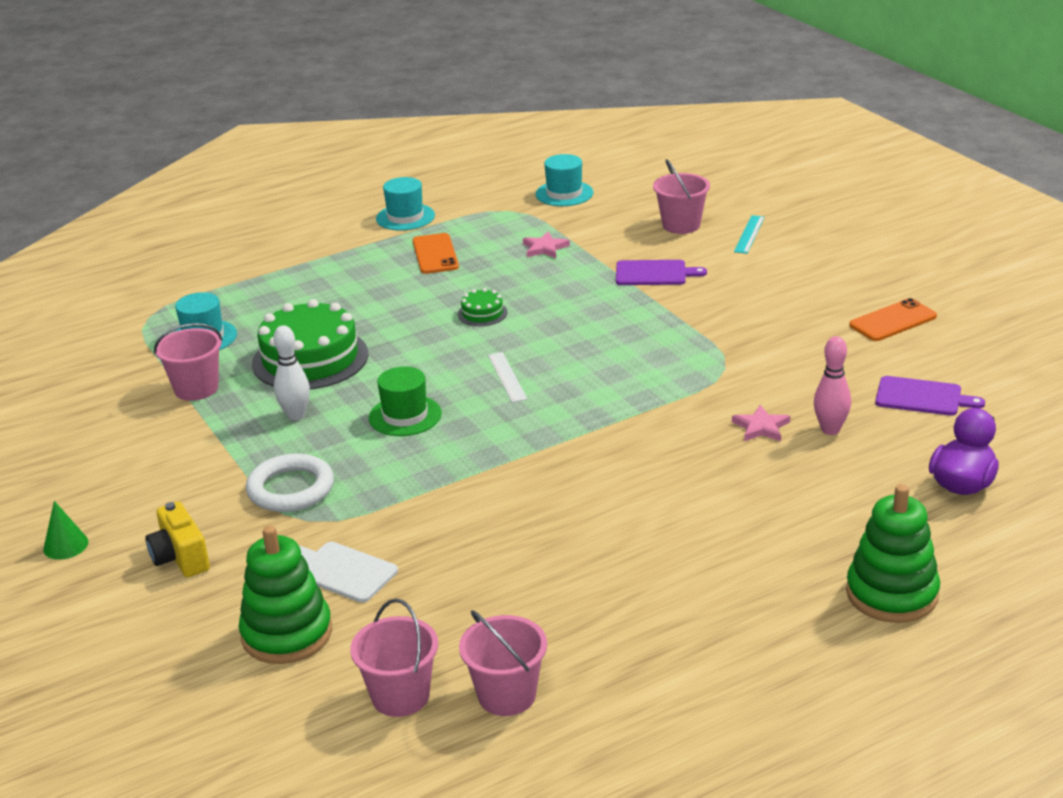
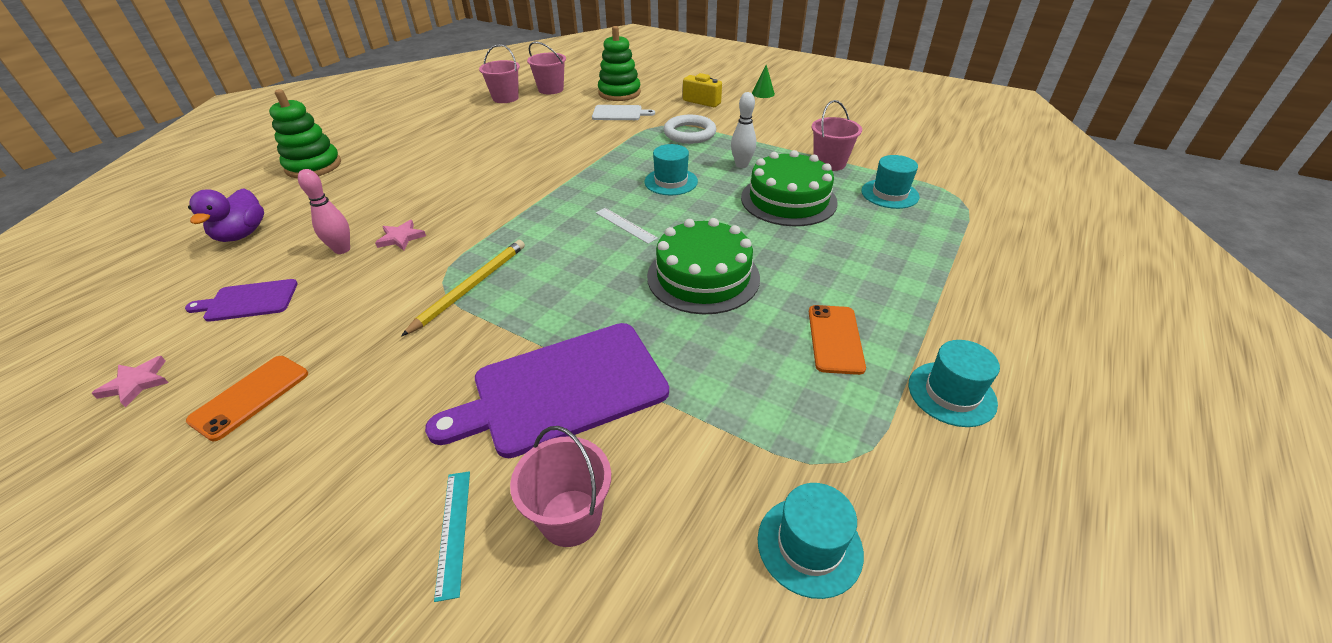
camera: 150 degrees right, 10 degrees up
(405, 416) = (671, 182): green hat -> turquoise hat
(435, 254) = (835, 339): orange phone -> orange phone turned 45 degrees clockwise
(482, 313) = (703, 277): green cake -> green cake, size x2.24
(544, 248) = (725, 392): pink star -> pink star (136, 383)
(654, 273) = (562, 389): purple cutting board -> purple cutting board, size x1.97
(698, 356) = (471, 287): none -> yellow pencil

